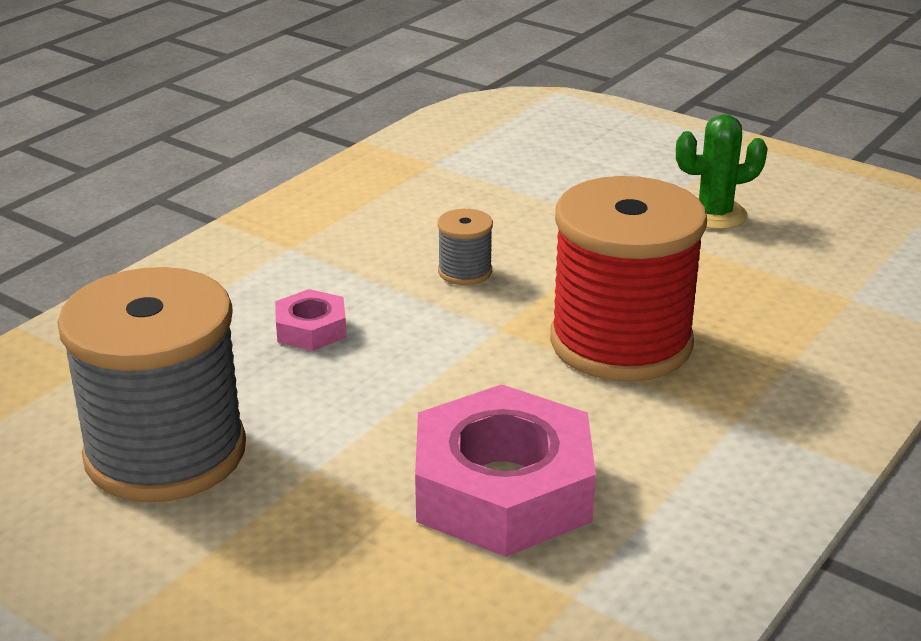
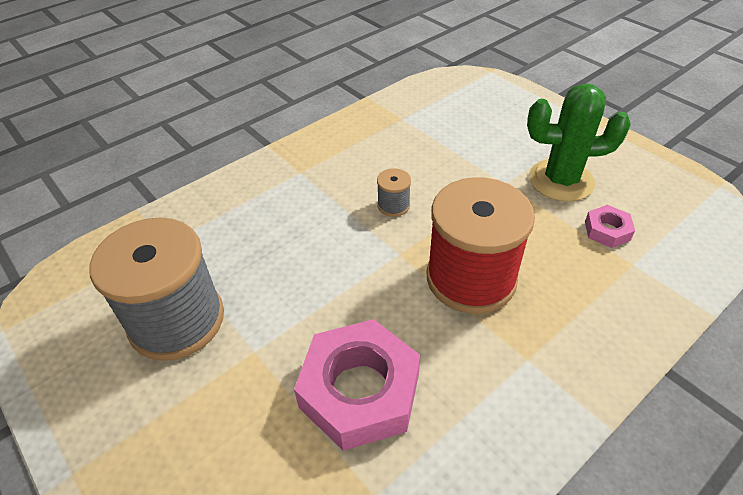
camera: 15 degrees right, 15 degrees up
(311, 329) = (290, 237): pink nut -> pink nut (607, 230)
(714, 214) = (561, 180): green cactus -> green cactus, size x1.58

